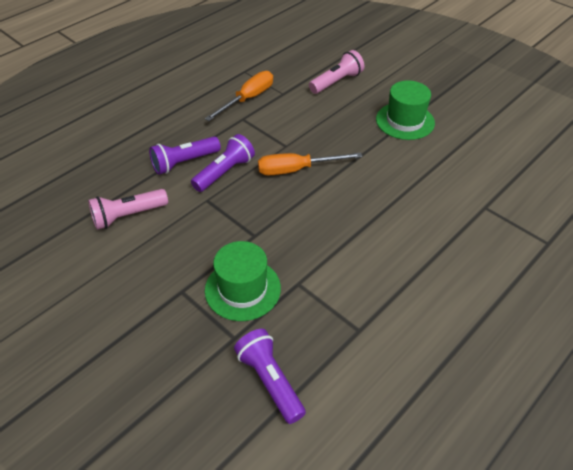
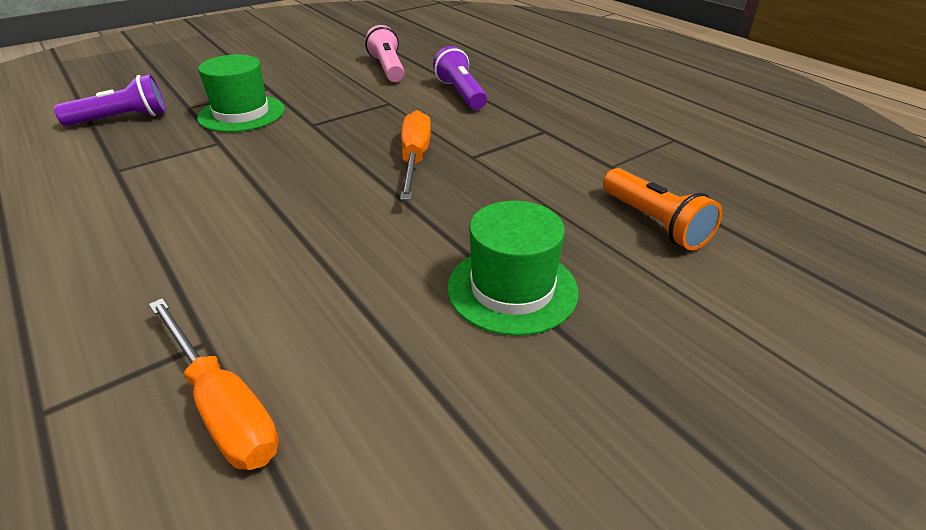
camera: 100 degrees right, 10 degrees down
(224, 172) = (432, 114): purple flashlight -> none
(248, 99) = (594, 137): orange screwdriver -> orange screwdriver (222, 406)
(336, 82) = (654, 223): pink flashlight -> orange flashlight

